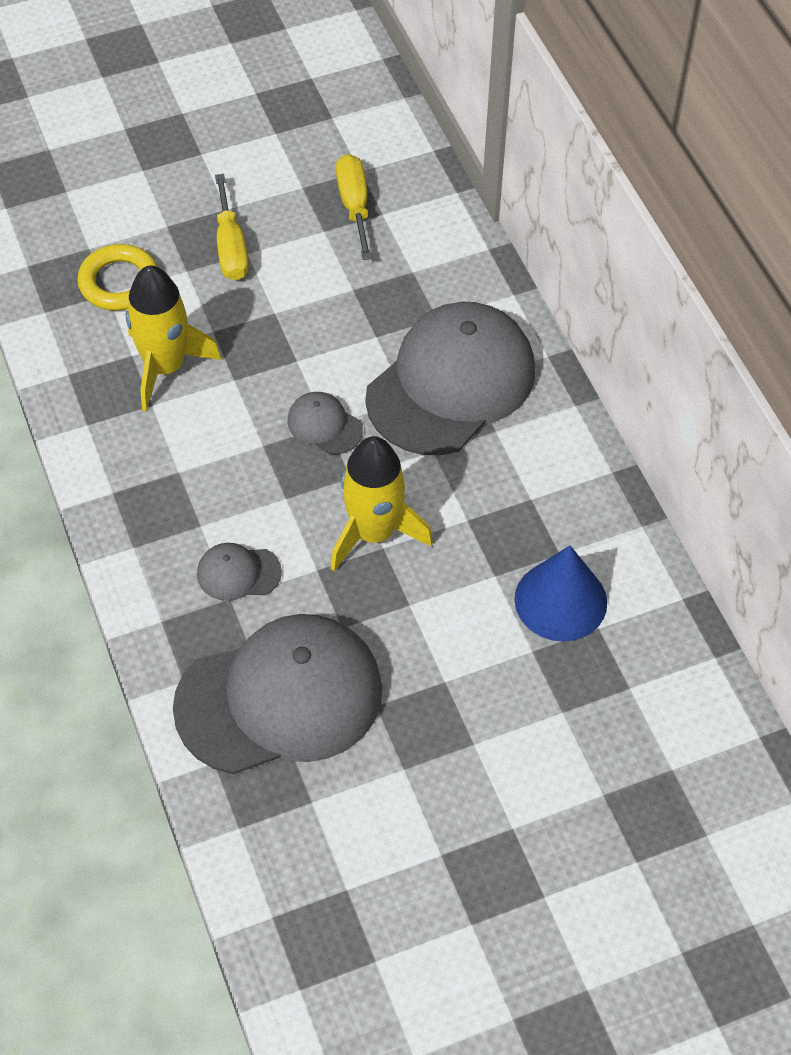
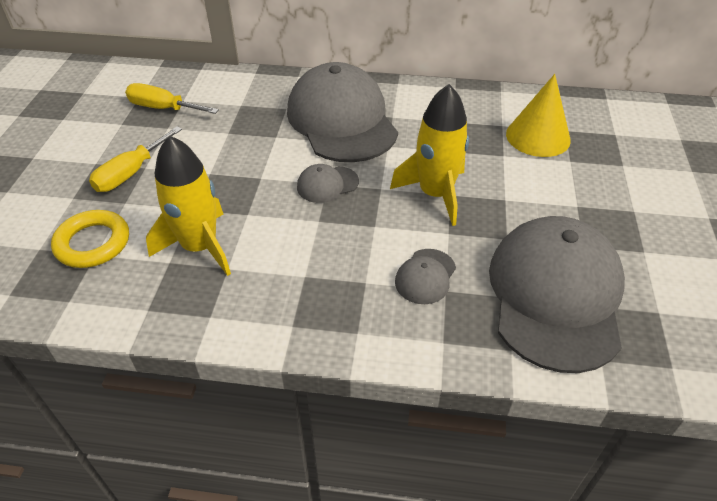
camera: 60 degrees left, 10 degrees down
(230, 247) = (131, 173): yellow screwdriver -> yellow screwdriver turned 105 degrees clockwise
(560, 600) = (538, 136): blue cone -> yellow cone

